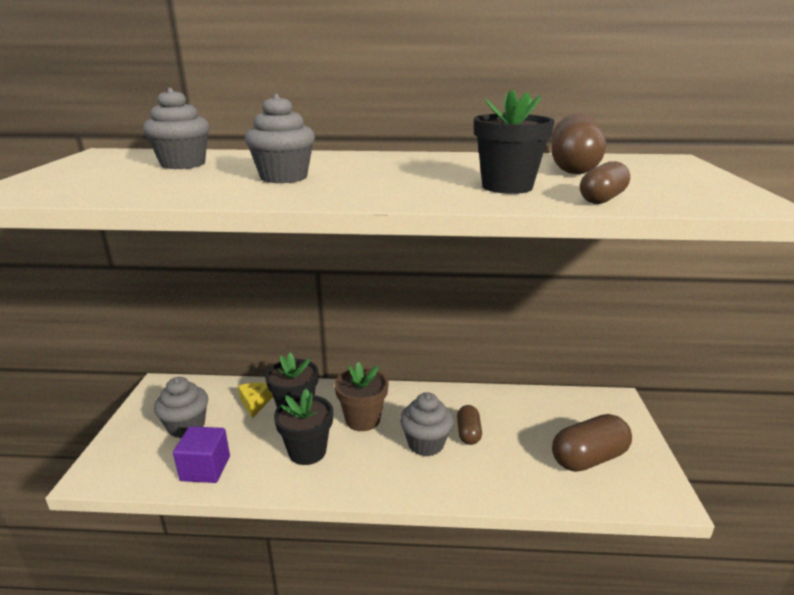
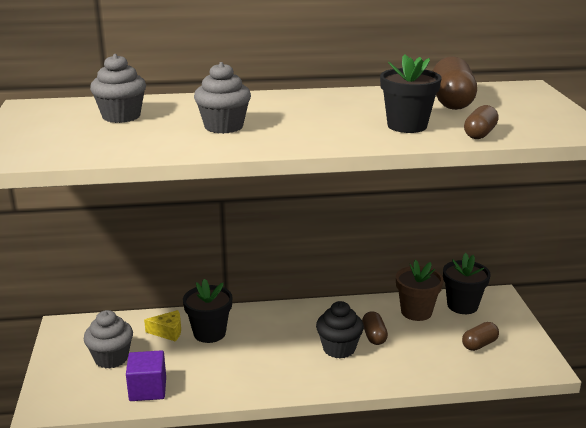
camera: 10 degrees left, 0 degrees up
(255, 403) = (168, 332): yellow cheese -> yellow cheese turned 105 degrees clockwise
(307, 451) = (235, 366): black flower pot -> black flower pot (462, 305)
(362, 419) = (275, 335): brown flower pot -> brown flower pot (416, 312)
(425, 444) = (339, 348): grey cupcake -> black cupcake
(588, 458) = (479, 344): brown capsule -> brown capsule, size x0.58

